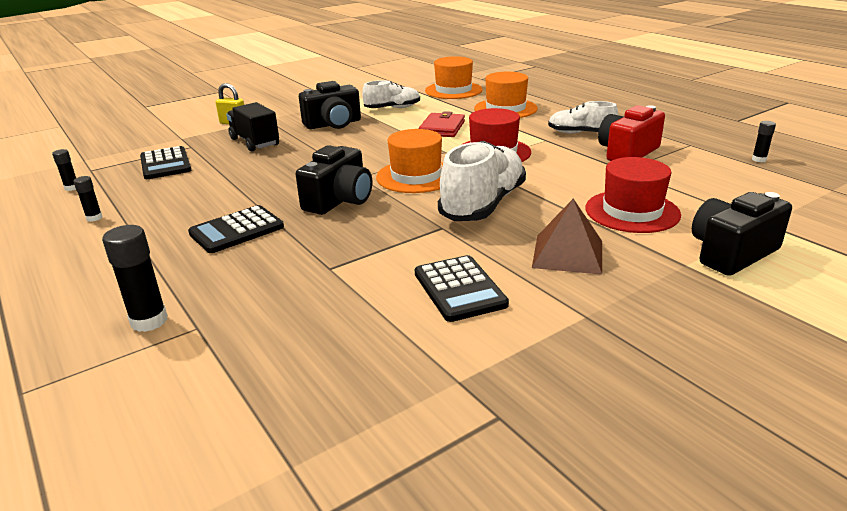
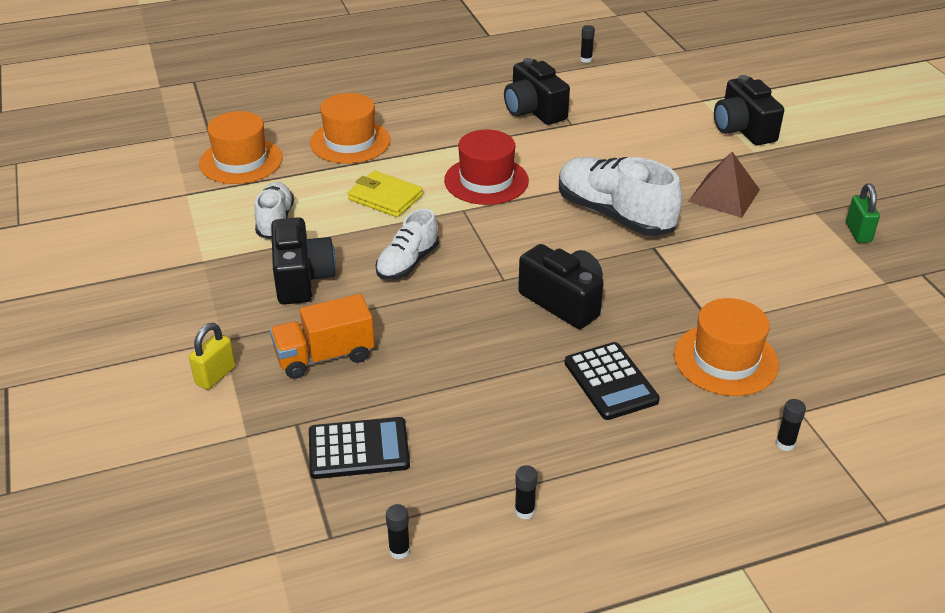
camera: 75 degrees left, 10 degrees up
(149, 321) = (785, 444): black glue stick -> black glue stick, size x0.56
(254, 142) = (325, 356): black truck -> orange truck
(416, 176) = (525, 241): orange hat -> orange hat (725, 359)
(442, 128) = (385, 197): red wallet -> yellow wallet
(459, 289) = (767, 259): black calculator -> none
(563, 353) = (858, 233): none -> green padlock
(580, 133) = (466, 119): white shoe -> white shoe (407, 263)
(627, 152) = (534, 110): red camera -> black camera
(632, 211) = (660, 146): red hat -> none

